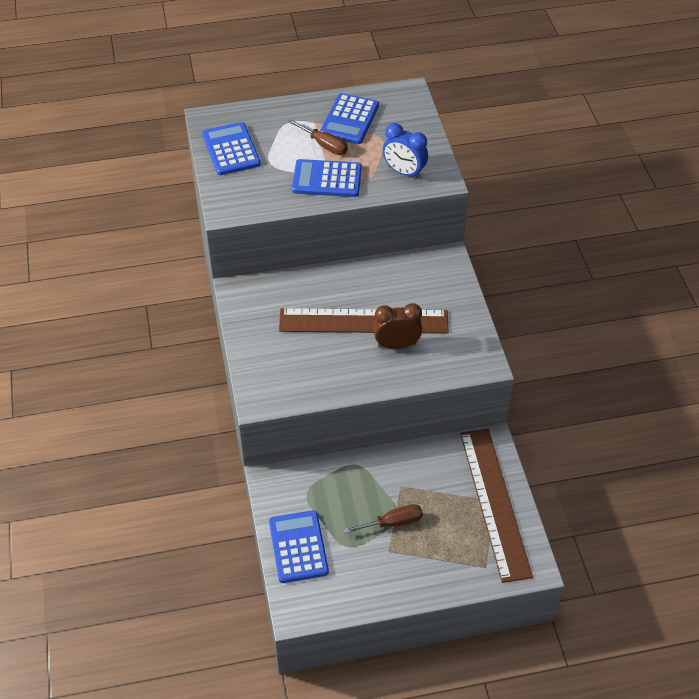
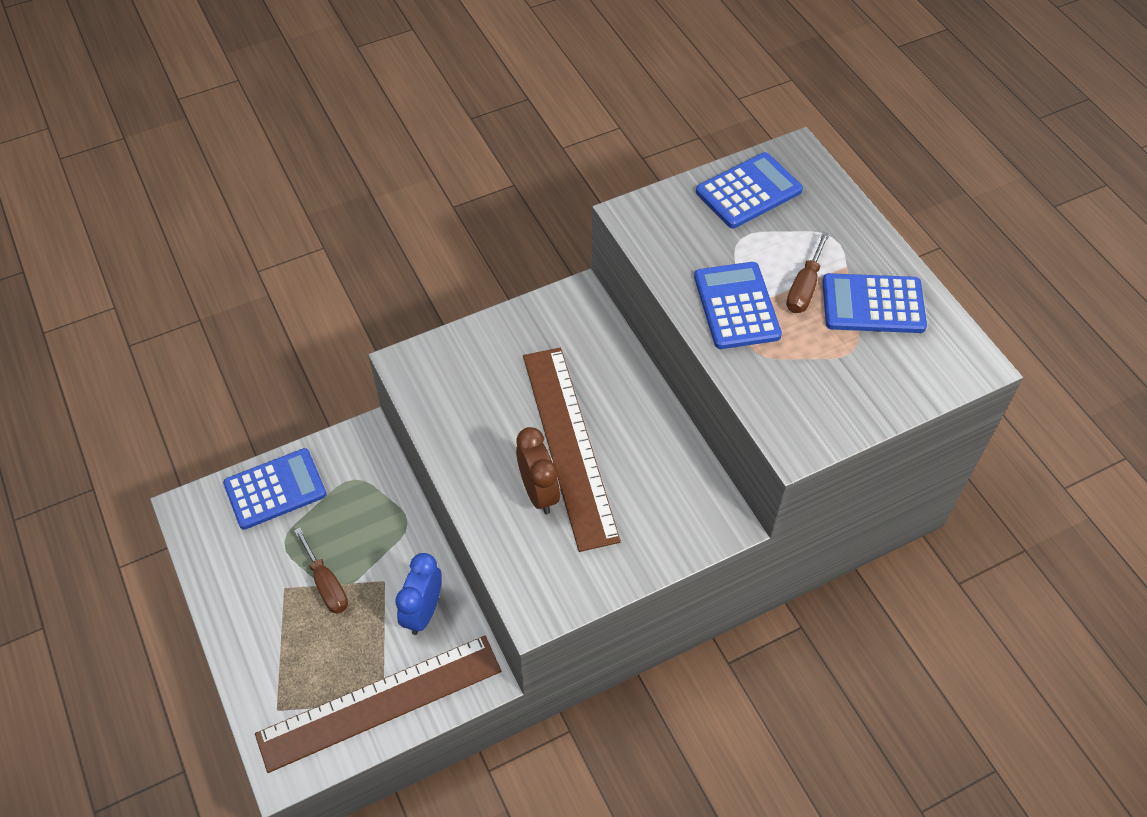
camera: 75 degrees right, 5 degrees up
(404, 172) = (791, 394): blue clock -> blue clock (423, 612)

